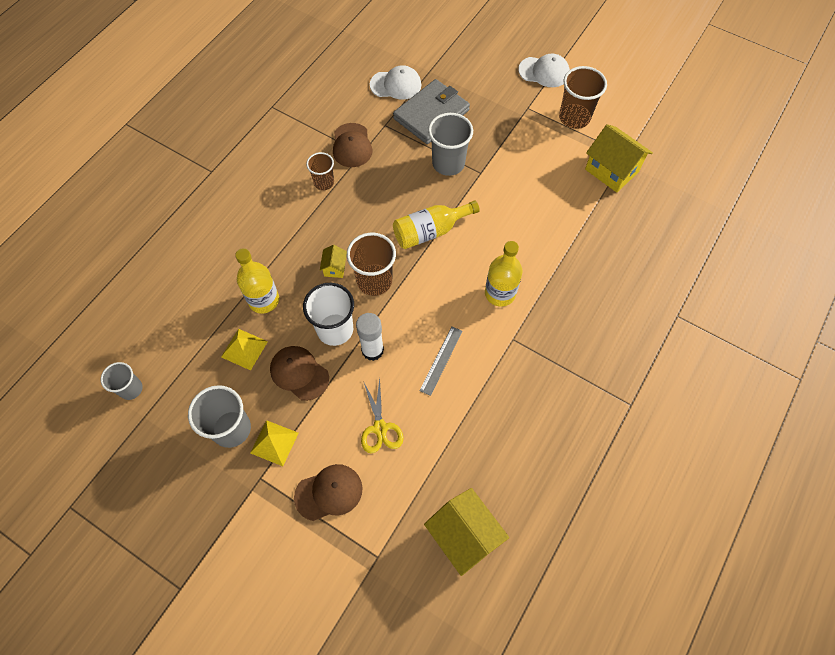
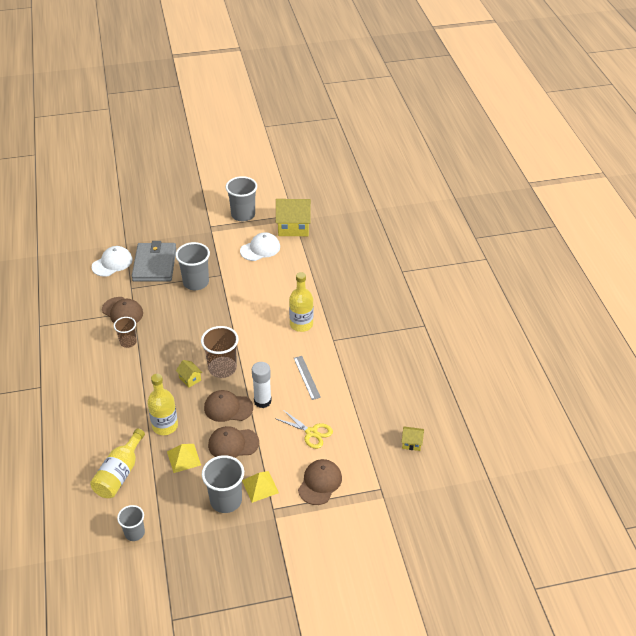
camera: 45 degrees left, 20 degrees down
(335, 329) = (228, 408): white cup -> brown cap
(430, 231) = (226, 322): yellow bottle -> yellow bottle (120, 473)
(464, 535) = (411, 443): yellow house -> yellow house, size x0.49
(544, 72) = (198, 202): white cap -> white cap (260, 249)
(574, 117) = (243, 215): brown cup -> grey cup

